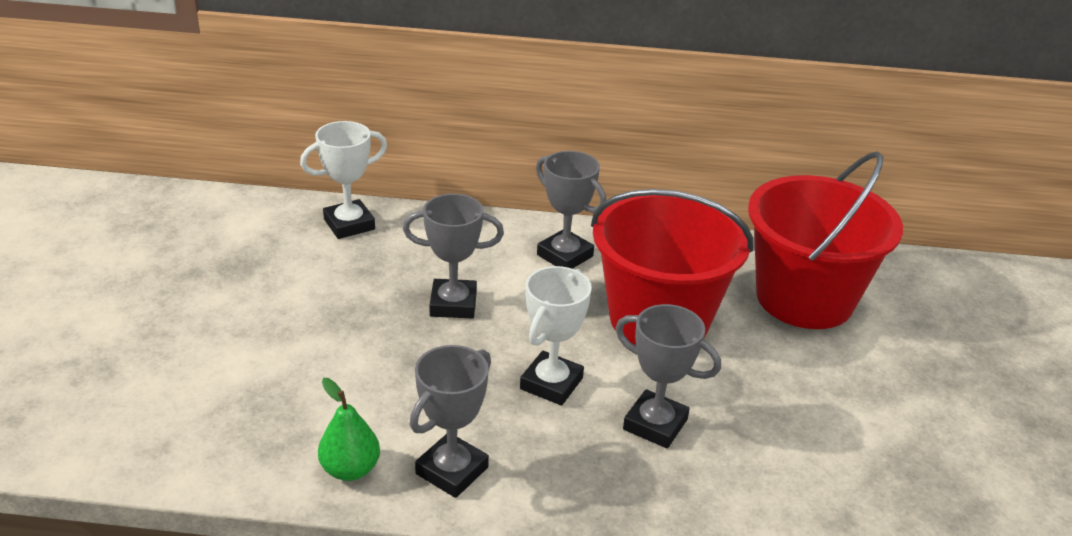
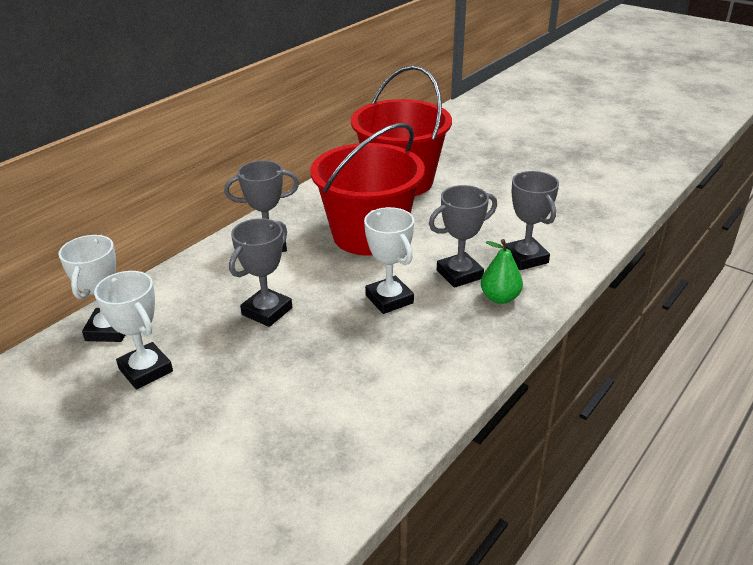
camera: 55 degrees left, 0 degrees up
(311, 271) = (146, 370): none -> white trophy
(350, 469) = (397, 422): green pear -> green pear (500, 298)
(452, 470) = (435, 372): grey trophy -> grey trophy (525, 258)

